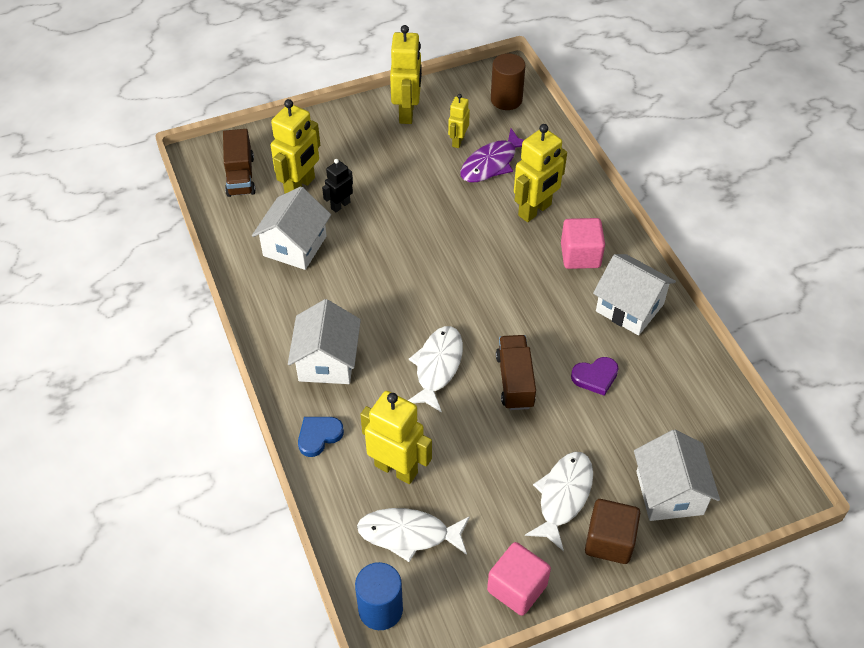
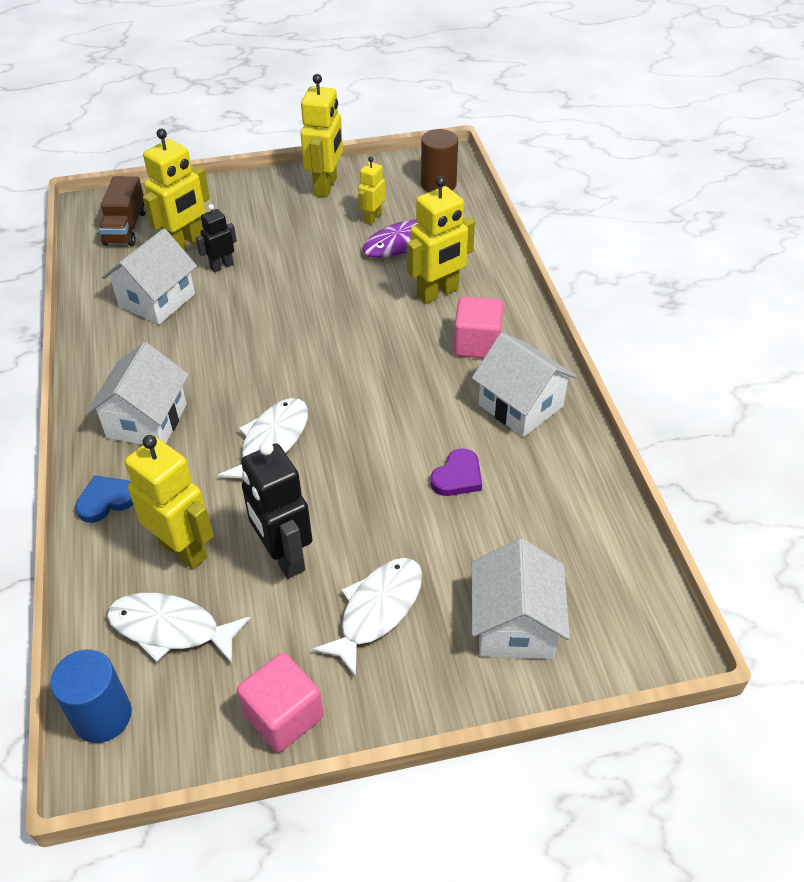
camera: 10 degrees right, 5 degrees down
(478, 463) = (284, 557): none -> black robot
(515, 381) = (358, 469): brown truck -> none
(595, 377) = (457, 476): purple heart -> purple heart turned 45 degrees counterclockwise
(609, 541) = (420, 674): brown cube -> none

